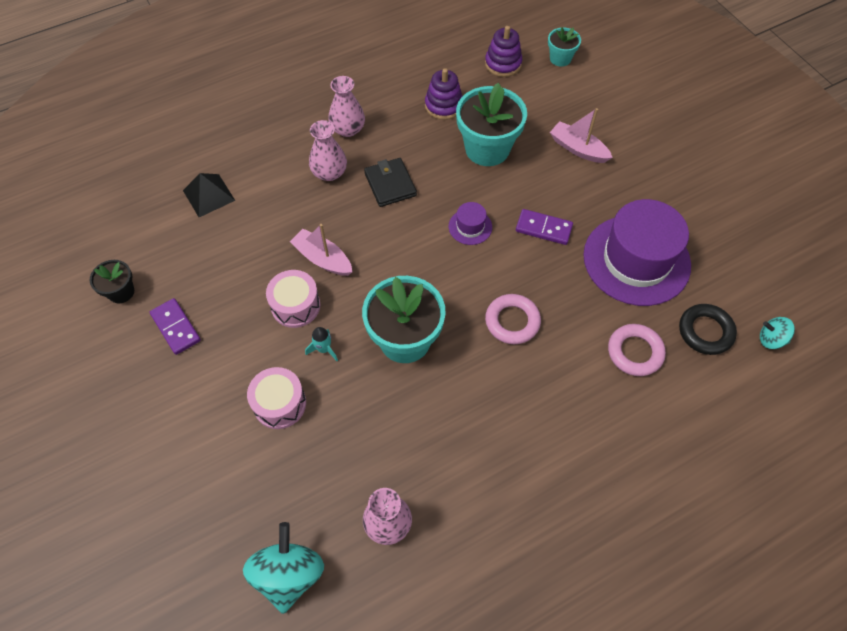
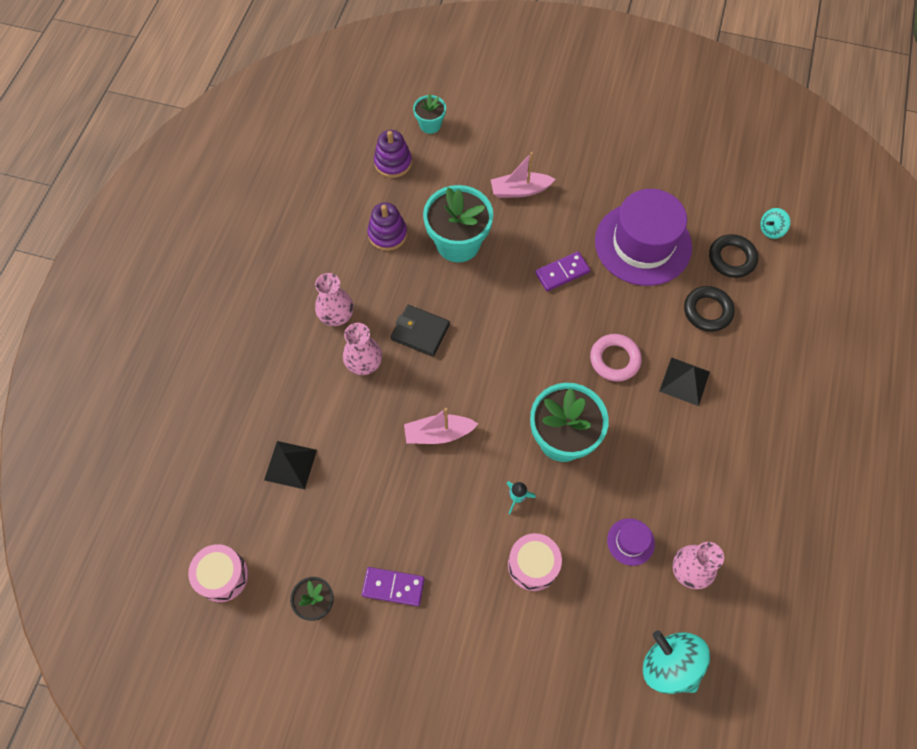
camera: 45 degrees left, 5 degrees up
(295, 306) = (460, 486): pink drum -> pink drum (222, 576)
(470, 227) = (513, 315): purple hat -> purple hat (630, 542)
(551, 386) = (684, 381): none -> black pyramid
(635, 352) = (707, 311): pink ring -> black ring

